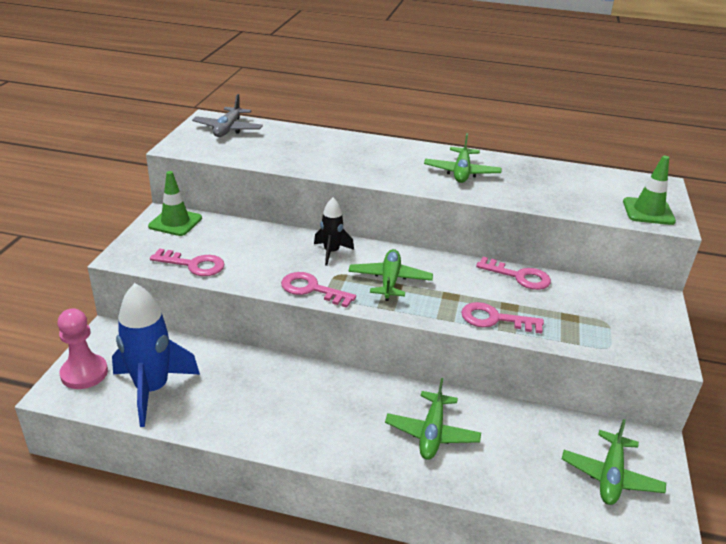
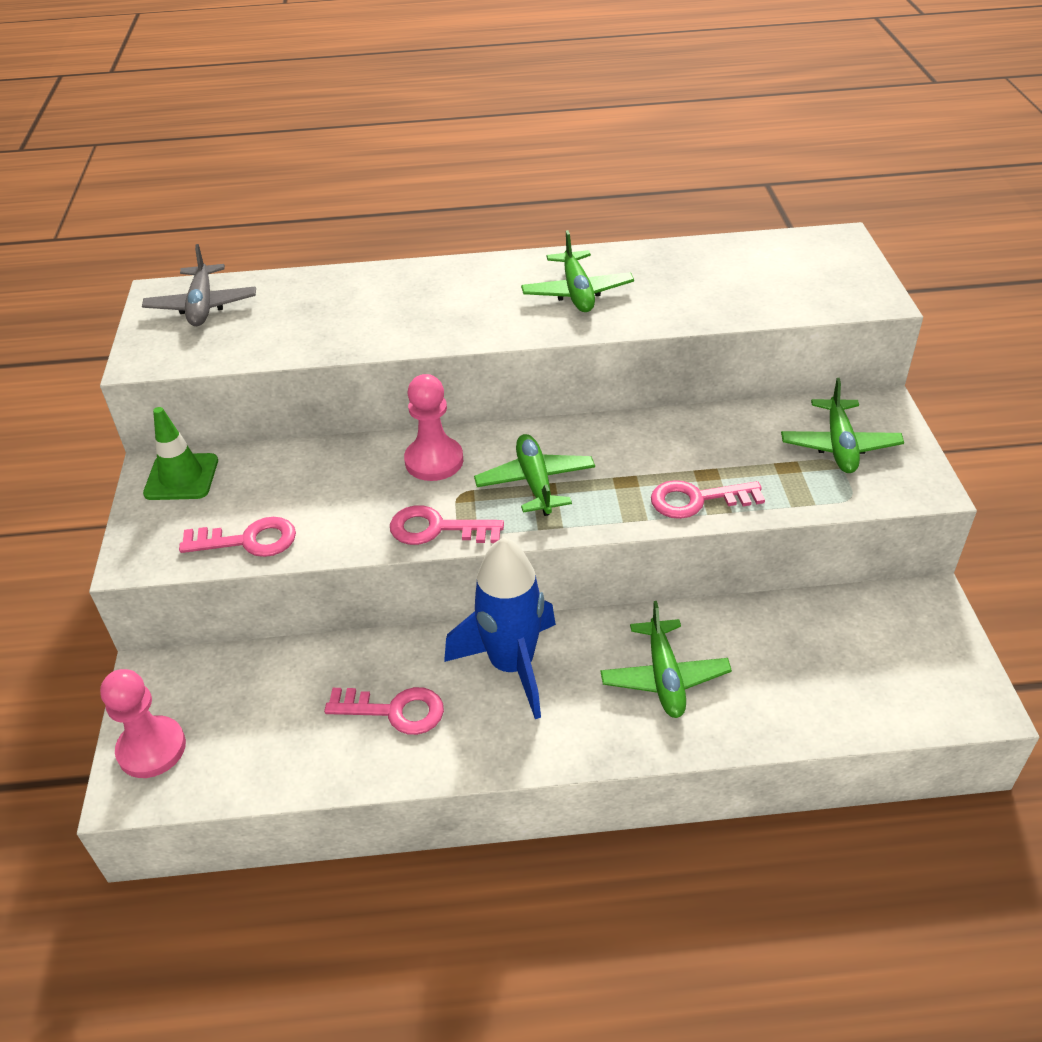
camera: 15 degrees left, 10 degrees up
(152, 390) = (264, 741): blue rocket -> blue rocket (511, 665)
(331, 252) = (434, 461): black rocket -> pink pawn
(518, 276) = (698, 424): pink key -> pink key (394, 710)
(610, 476) = (897, 662): green plane -> green plane (839, 445)
(648, 211) = (843, 290): green traffic cone -> none

